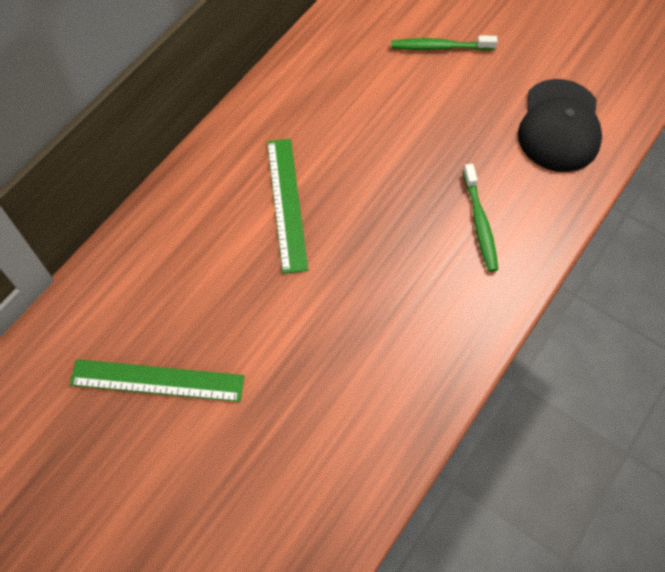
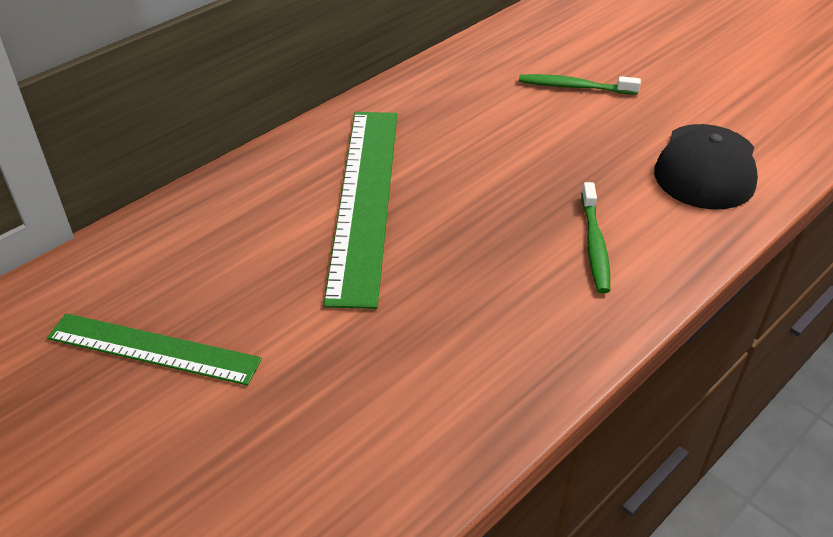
camera: 10 degrees right, 20 degrees down
(287, 203) = (365, 200): green ruler -> green ruler, size x1.61

